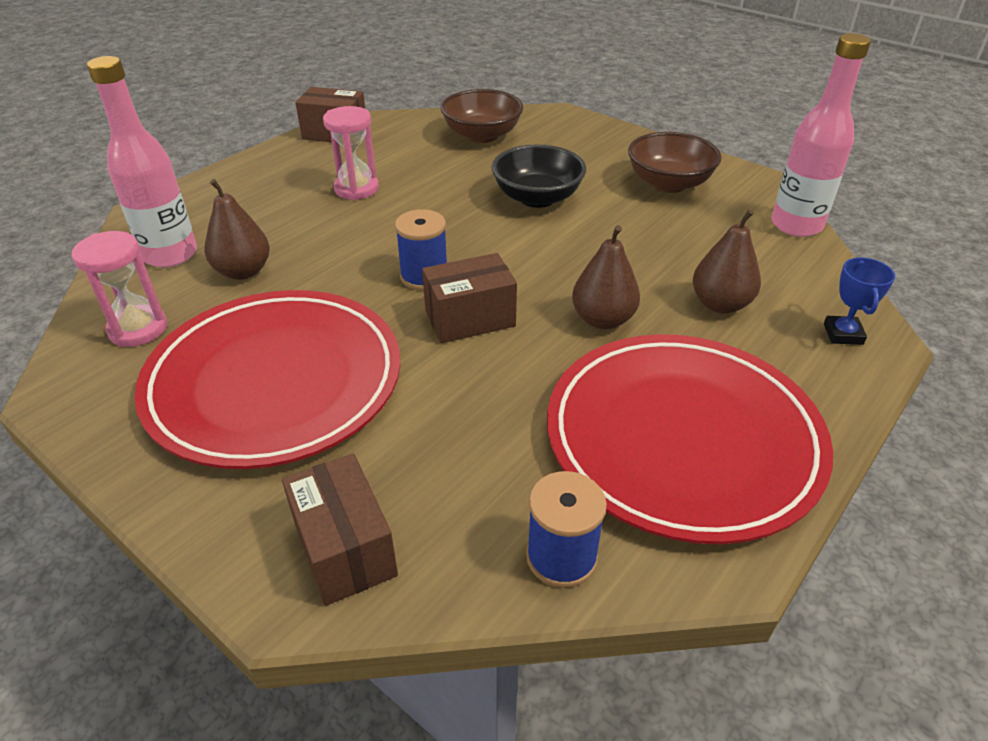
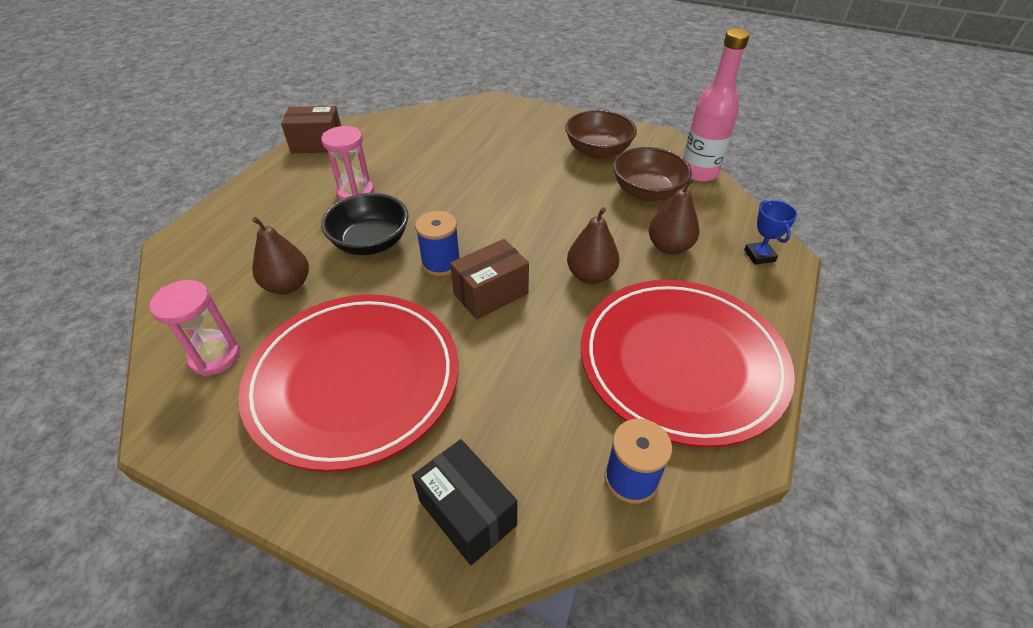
camera: 15 degrees left, 5 degrees up
(170, 255) = (216, 281): pink bottle -> none
(345, 548) = (467, 513): brown box -> black box
(482, 135) = (440, 129): brown bowl -> brown bowl (647, 192)
(537, 198) = (504, 179): black bowl -> black bowl (371, 243)

